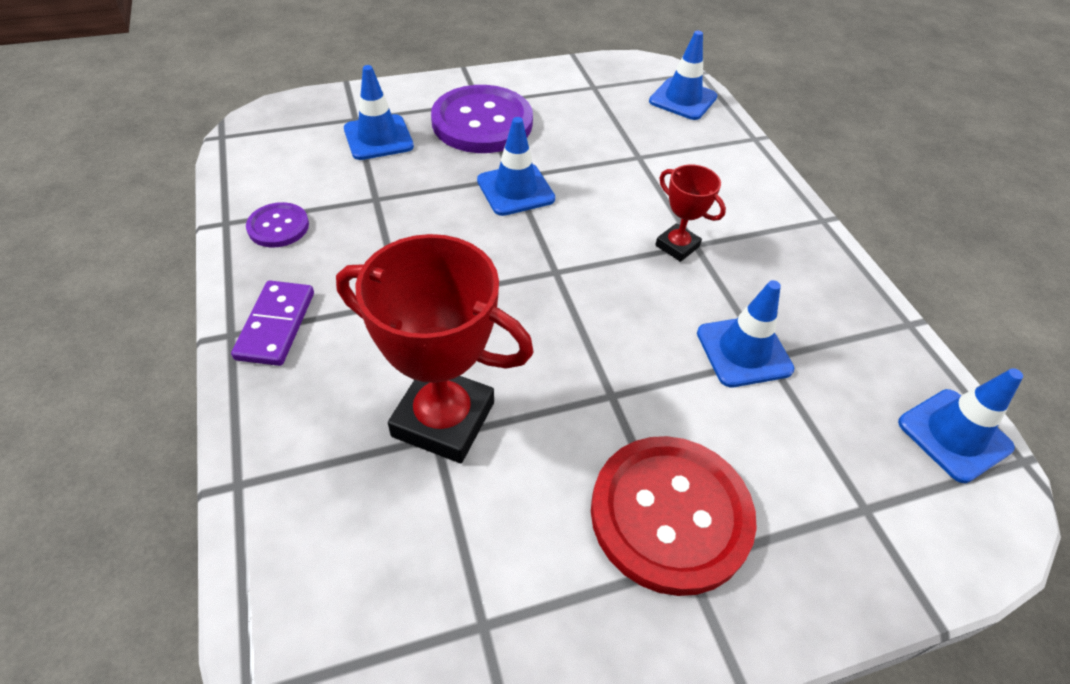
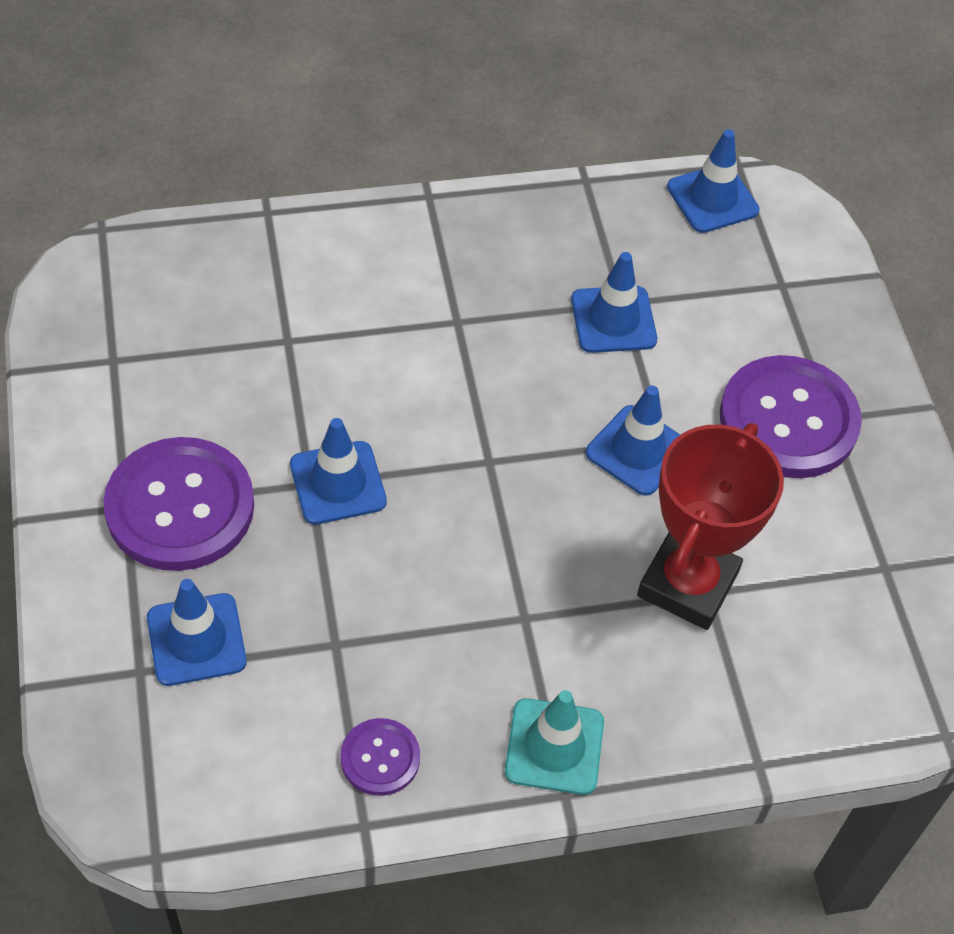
camera: 85 degrees left, 5 degrees up
(275, 325) = (554, 747): purple domino -> turquoise traffic cone
(670, 515) = (788, 420): red button -> purple button
(677, 246) = (458, 338): red trophy -> none
(683, 99) = (166, 264): blue traffic cone -> blue traffic cone (638, 450)

